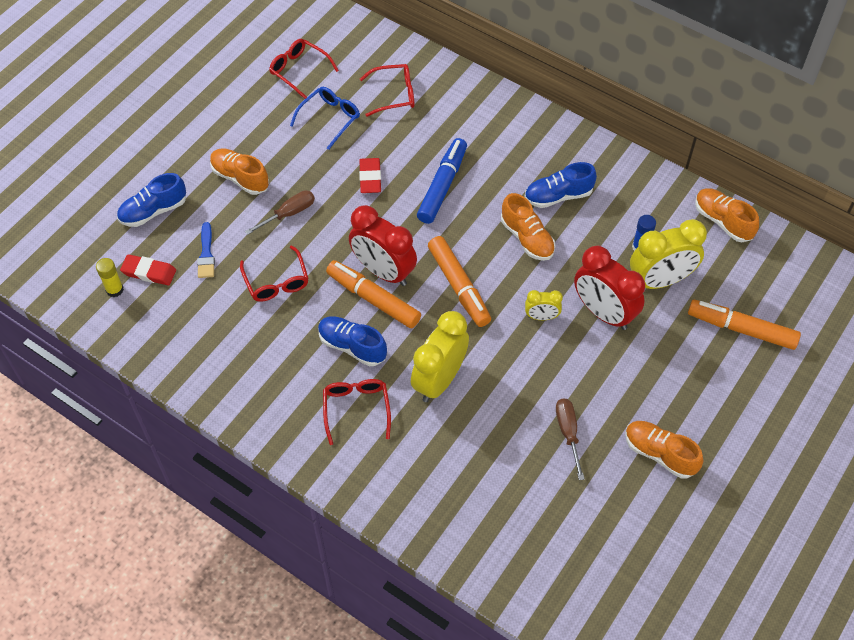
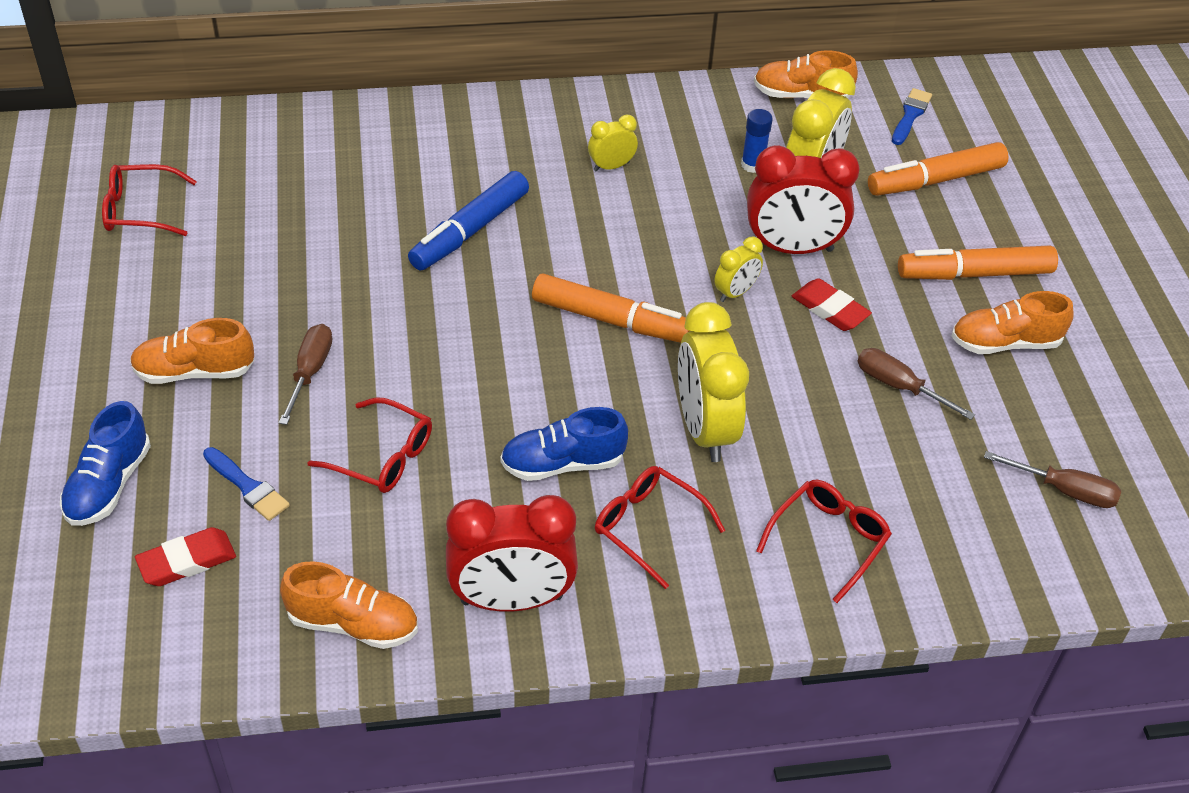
camera: 45 degrees left, 10 degrees down
(114, 290) = (158, 616): yellow glue stick -> none
(329, 119) = (244, 240): blue glasses -> none
(370, 178) = (371, 272): red eraser -> red eraser (830, 309)
(373, 299) = (528, 397): orange marker -> orange marker (975, 274)
(383, 271) = (505, 360): red clock -> red clock (512, 600)
(393, 95) = (298, 171): red glasses -> red glasses (828, 541)
(442, 186) = (470, 231): blue marker -> blue marker turned 120 degrees counterclockwise
(527, 238) = (627, 226): orange shoe -> orange shoe (353, 624)
(558, 196) = (611, 166): blue shoe -> yellow clock
(589, 557) = (1065, 491): none -> brown screwdriver
(778, 277) = (910, 115): none -> blue brush

